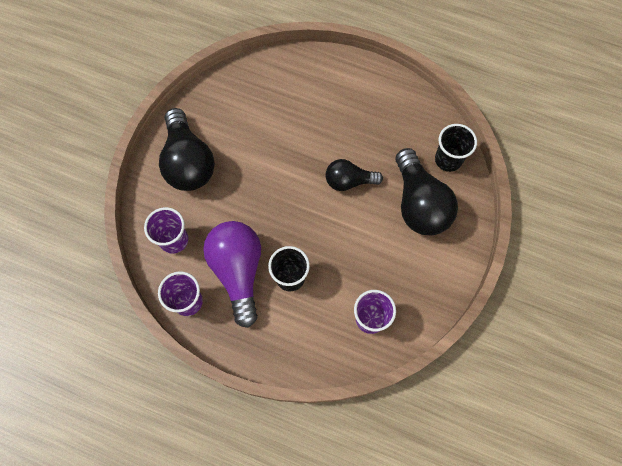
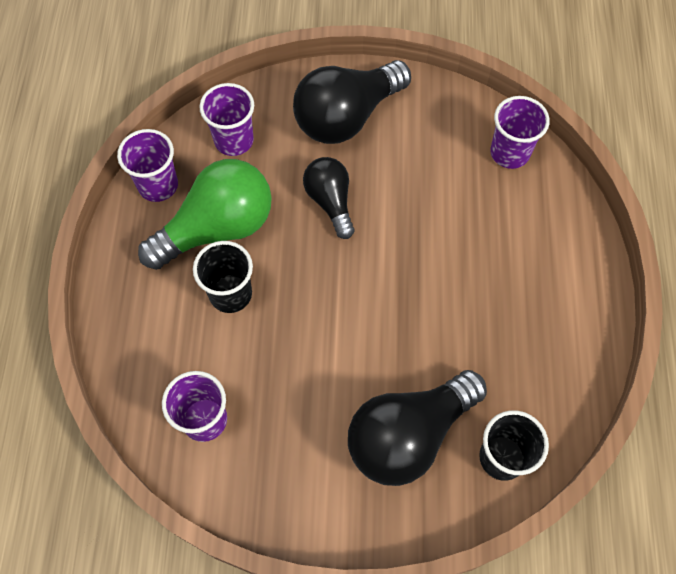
camera: 70 degrees right, 5 degrees down
(238, 271) = (217, 228): purple light bulb -> green light bulb
(258, 78) = (509, 153): none -> purple cup
(349, 181) = (403, 323): black light bulb -> black light bulb (330, 202)

